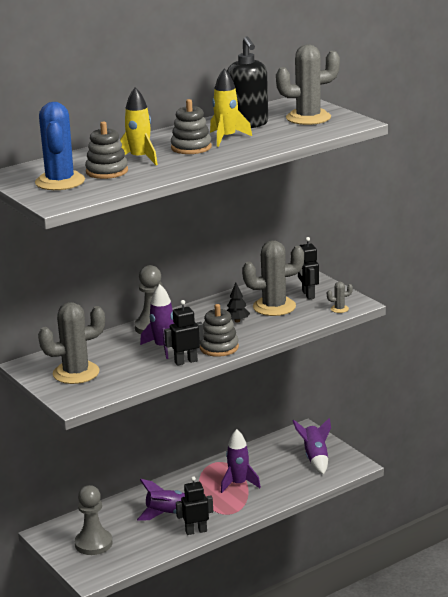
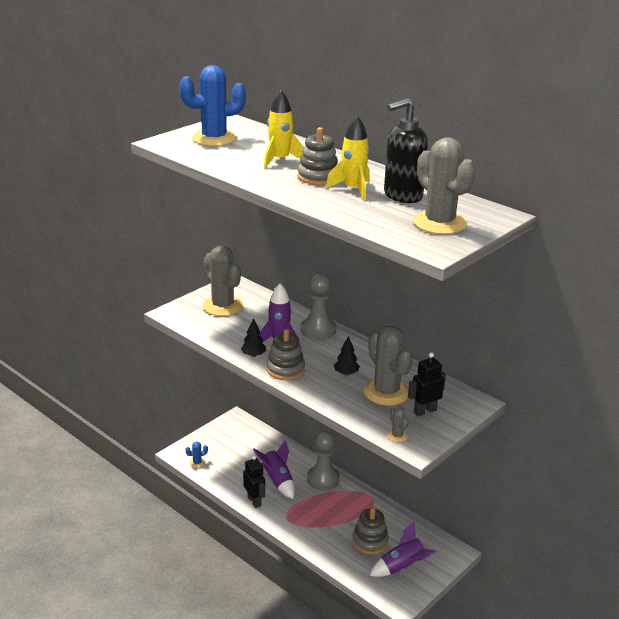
camera: 75 degrees right, 5 degrees up
(93, 543) = (226, 446): grey pawn -> grey pawn (323, 479)
(107, 171) = (243, 151): grey stacking toy -> grey stacking toy (370, 541)
(115, 565) = (197, 463): none -> blue cactus
(186, 361) = (253, 355): black robot -> black tree
(238, 484) = (338, 517): purple rocket -> none

